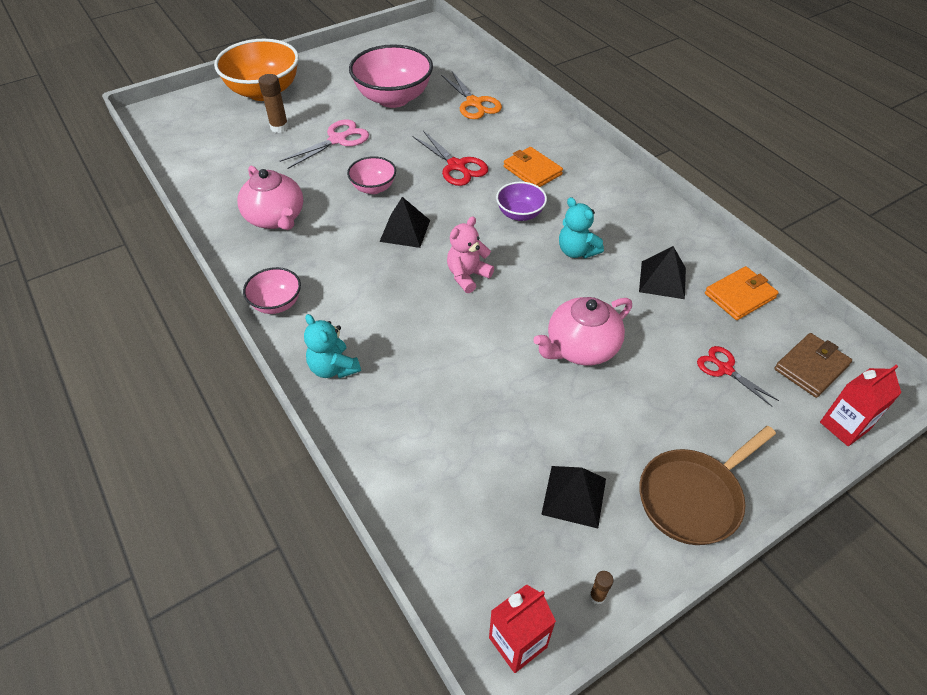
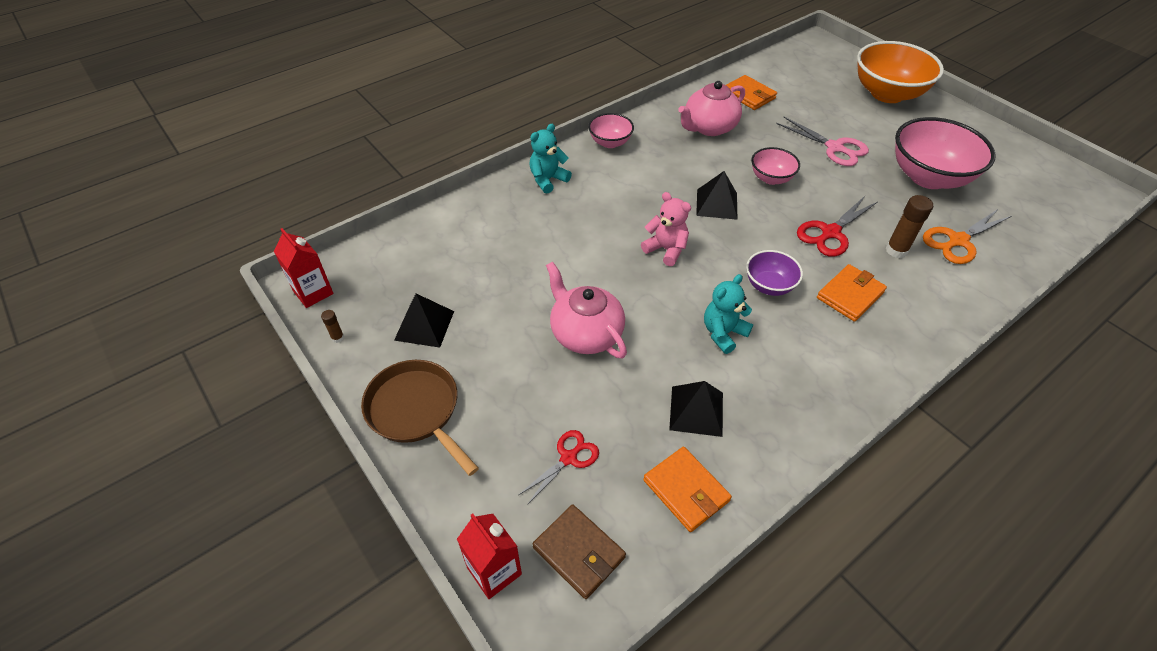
camera: 85 degrees right, 0 degrees up
(227, 179) = (749, 95): none -> orange wallet
(279, 127) = (836, 111): brown glue stick -> brown glue stick (896, 250)

